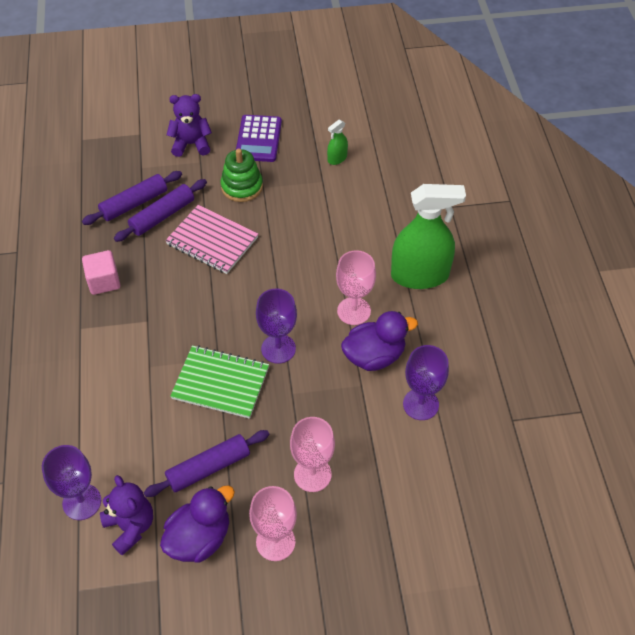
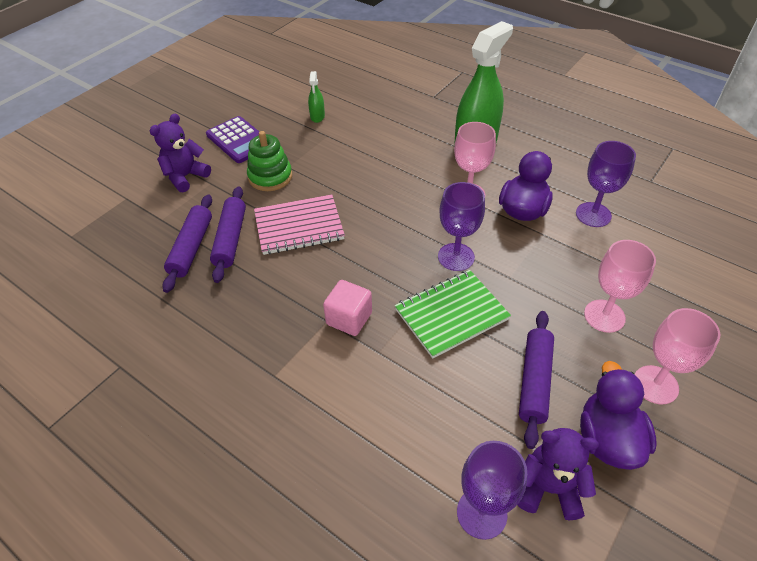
camera: 45 degrees left, 5 degrees down
(104, 281) = (245, 323): pink cube -> pink cube (349, 318)

